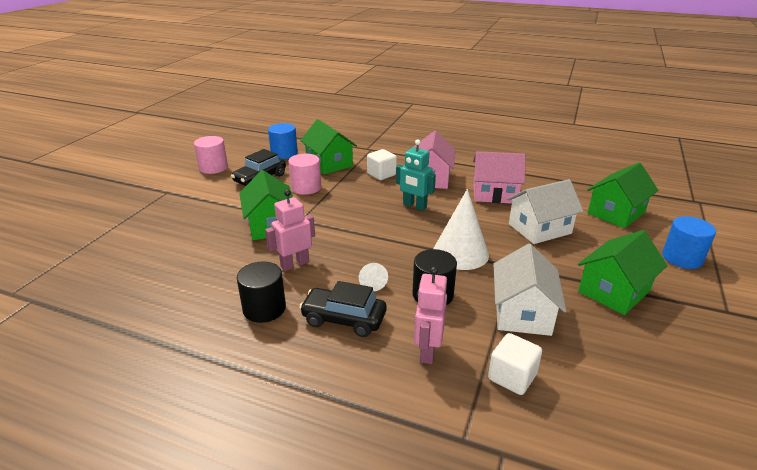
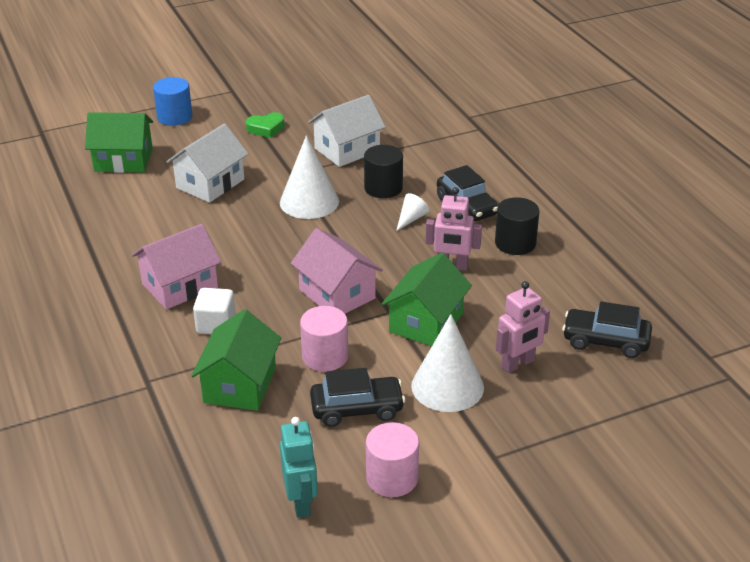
camera: 135 degrees left, 5 degrees up
(130, 271) = (605, 341): none -> black car
(222, 205) = (447, 386): none -> white cone
(284, 153) = (263, 449): blue cylinder -> none
(414, 206) = (261, 263): turquoise robot -> turquoise robot (301, 502)
(427, 351) = (440, 164): pink robot -> pink robot (518, 364)
(494, 194) = (166, 231): pink house -> pink house (337, 294)
(512, 377) = (413, 132): white cube -> none
(539, 229) = (210, 183): white house -> white house turned 75 degrees counterclockwise
(614, 291) = (266, 128): green house -> green heart

